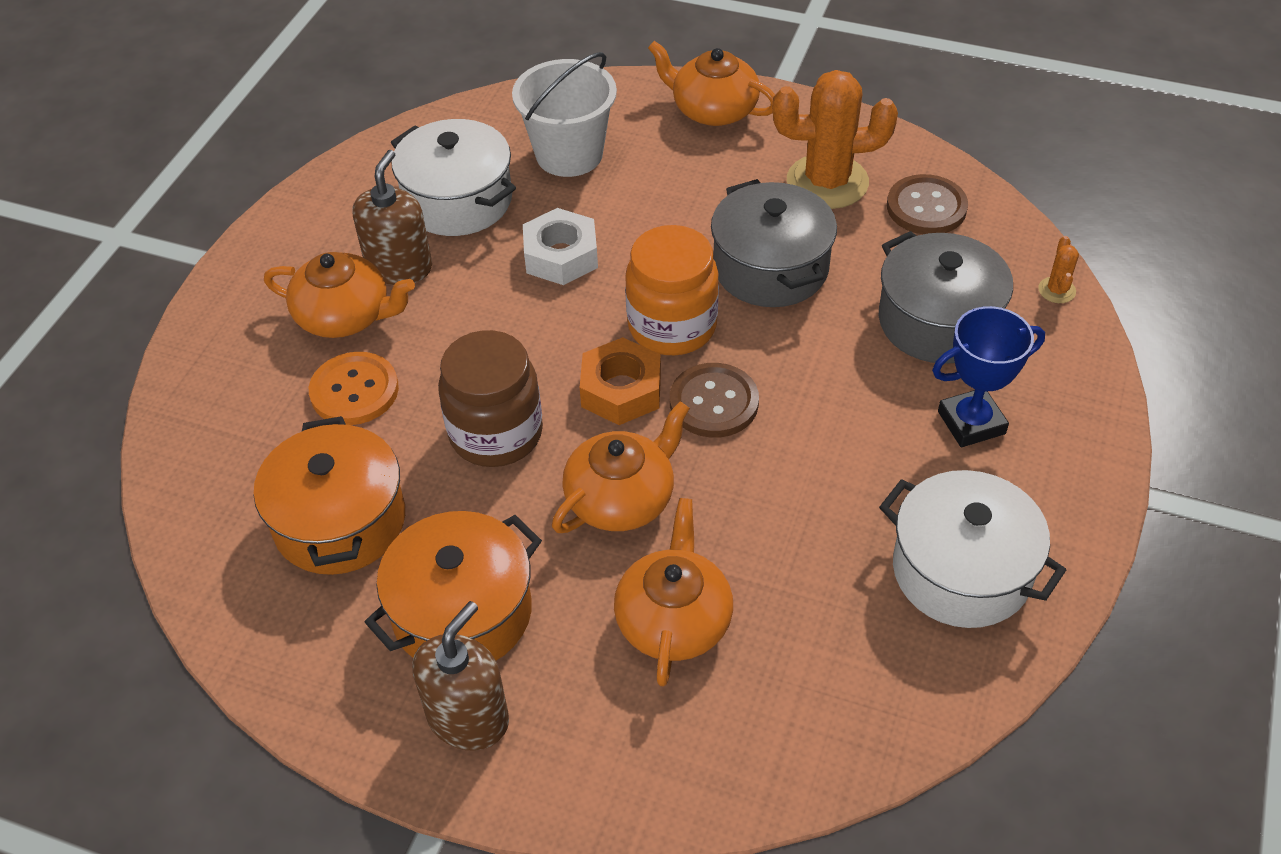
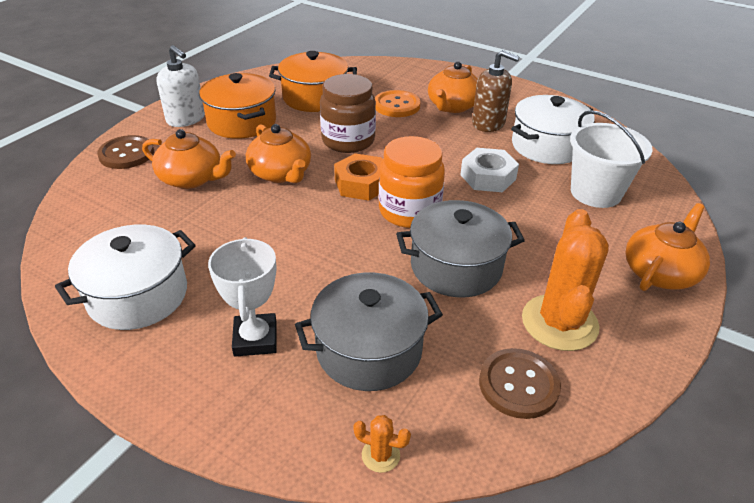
camera: 100 degrees right, 10 degrees down
(468, 718) = (186, 119): brown soap dispenser -> white soap dispenser
(714, 402) = (335, 217): brown button -> brown button (126, 154)
(971, 422) = (255, 339): blue trophy -> white trophy

